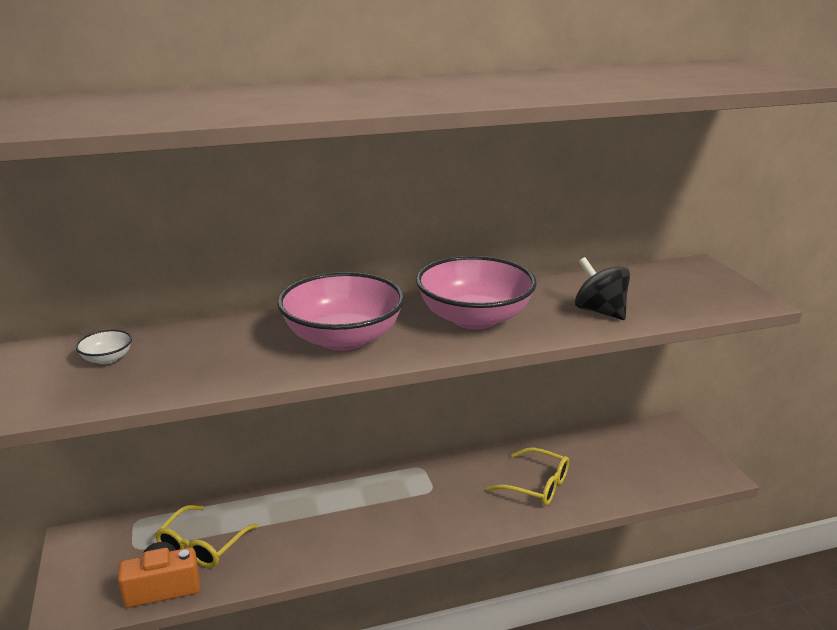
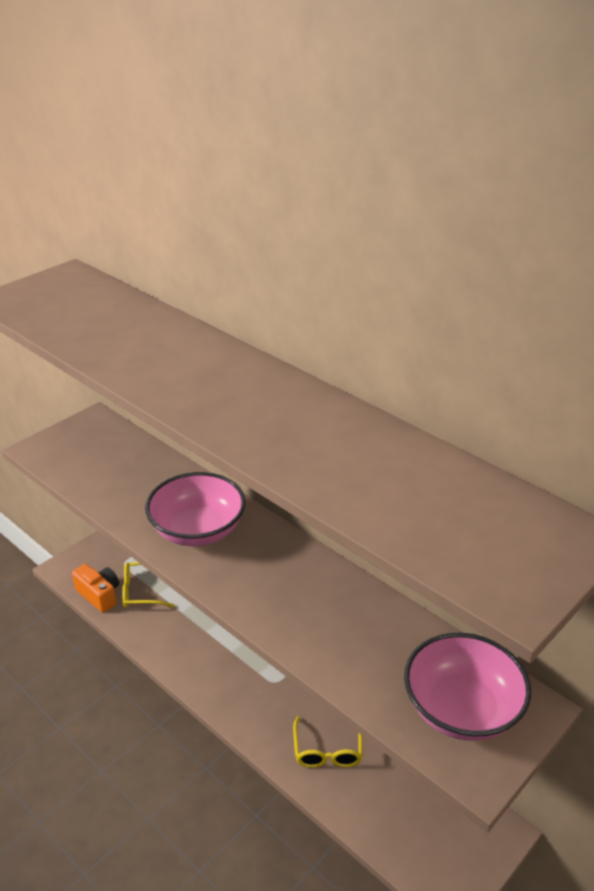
camera: 60 degrees right, 10 degrees up
(107, 359) = (106, 448): white bowl -> none
(474, 318) = (280, 584): pink bowl -> pink bowl (461, 709)
(600, 311) = (354, 658): black spinning top -> none

